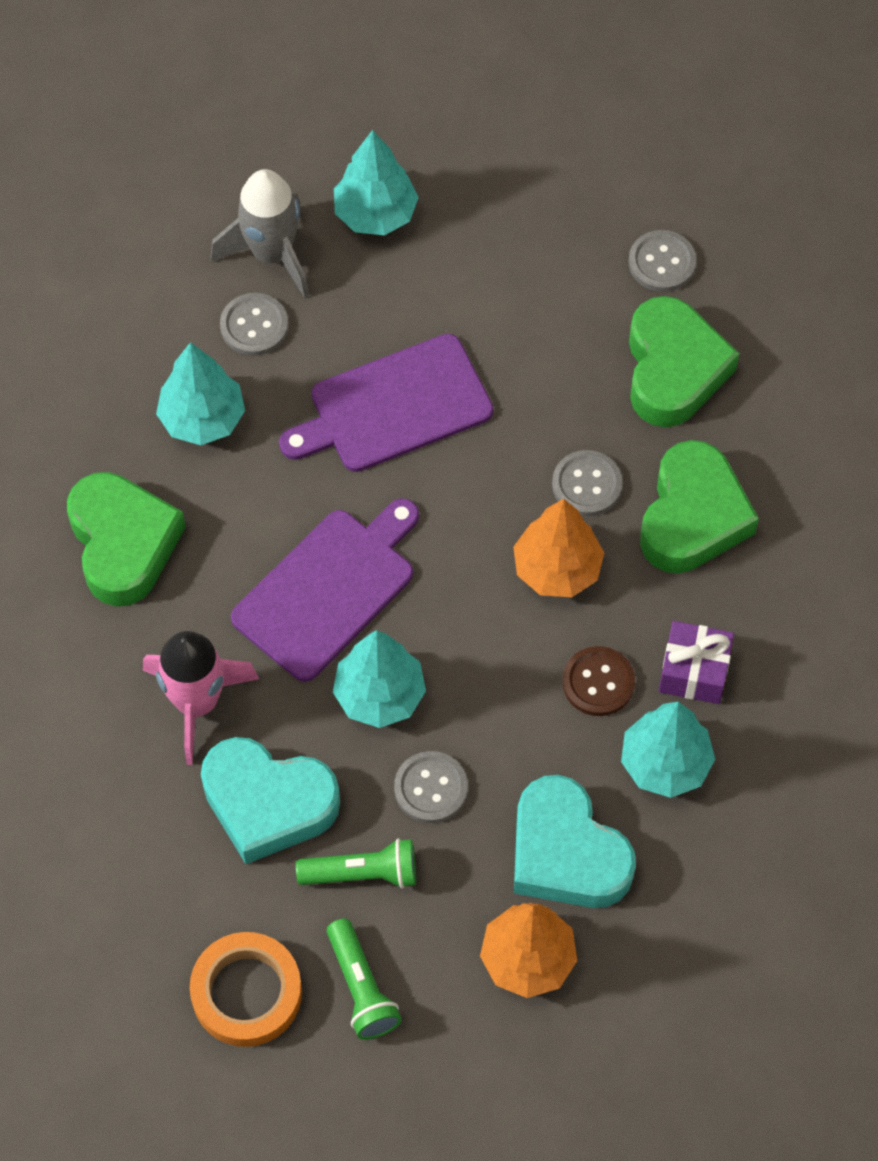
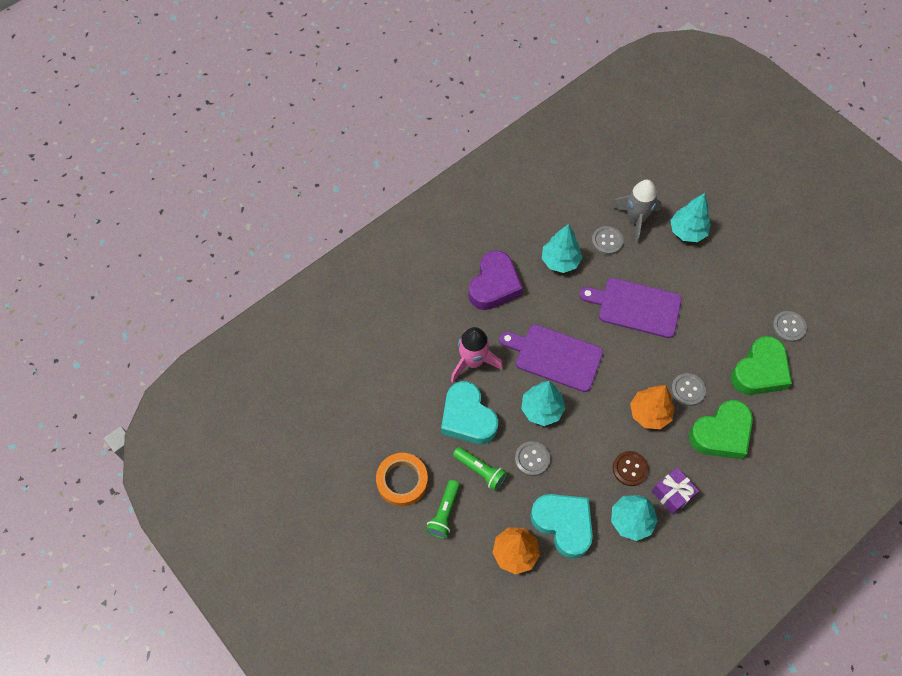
camera: 40 degrees right, 0 degrees up
(123, 544) = (494, 285): green heart -> purple heart
(329, 590) = (555, 356): purple cutting board -> purple cutting board turned 150 degrees counterclockwise
(566, 853) = (563, 524): turquoise heart -> turquoise heart turned 135 degrees clockwise

